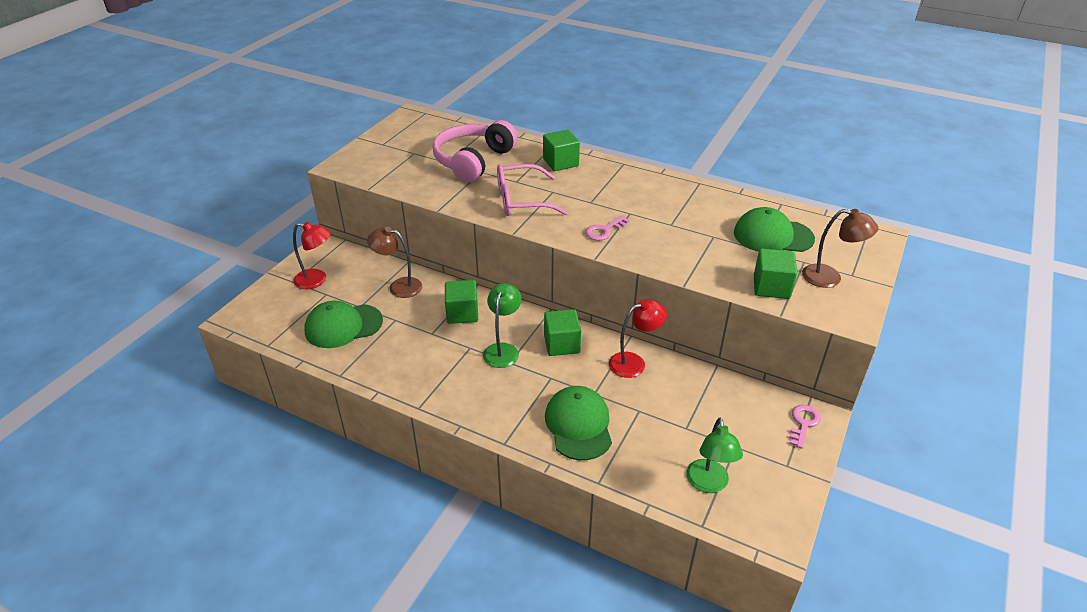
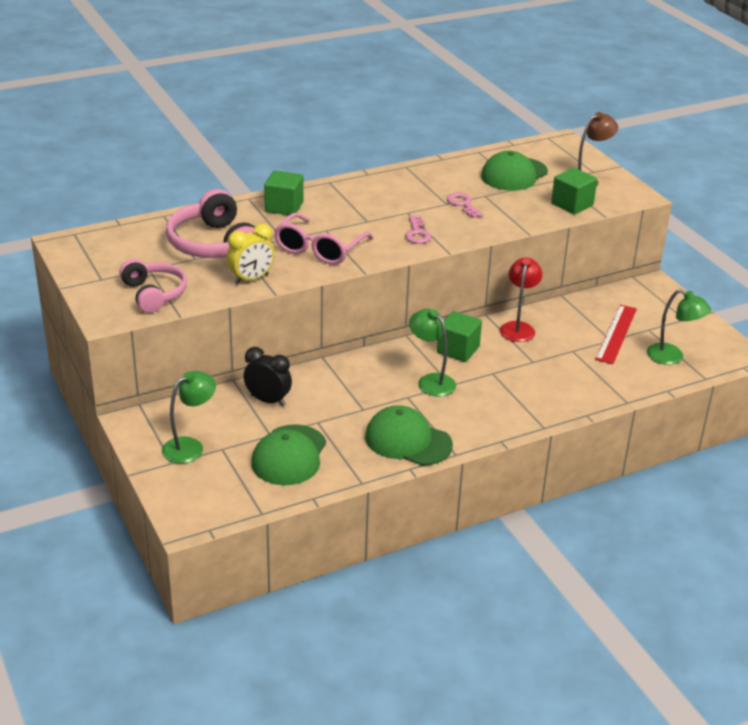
camera: 55 degrees left, 5 degrees down
(317, 280) = (190, 446): red lamp -> green lamp
(385, 168) = (154, 294): none -> pink headphones
(399, 286) = (268, 400): brown lamp -> black clock
(446, 193) = (251, 279): none -> yellow clock
(462, 313) = (355, 381): green cube -> none
(578, 425) = (560, 384): green cap -> green cap (408, 441)
(700, 427) = (616, 334): none -> red ruler
(803, 423) = (654, 292): pink key -> pink key (463, 204)

